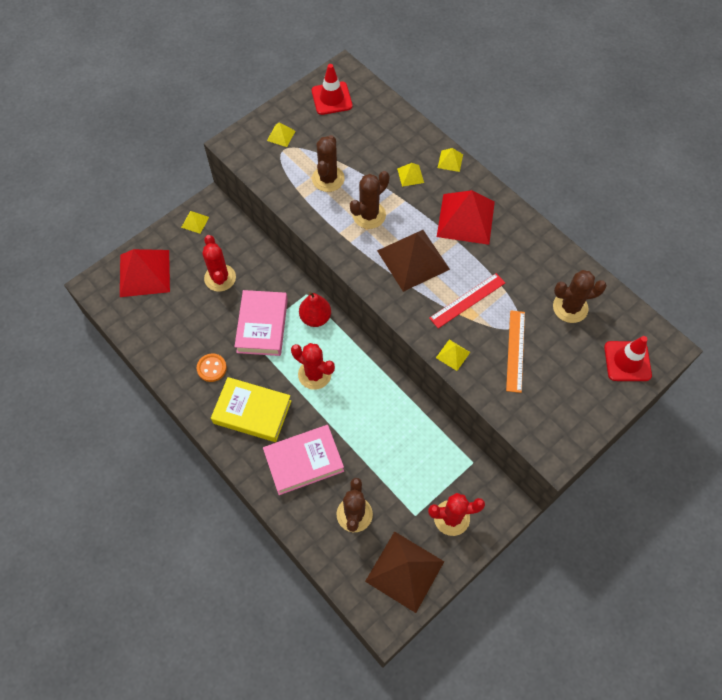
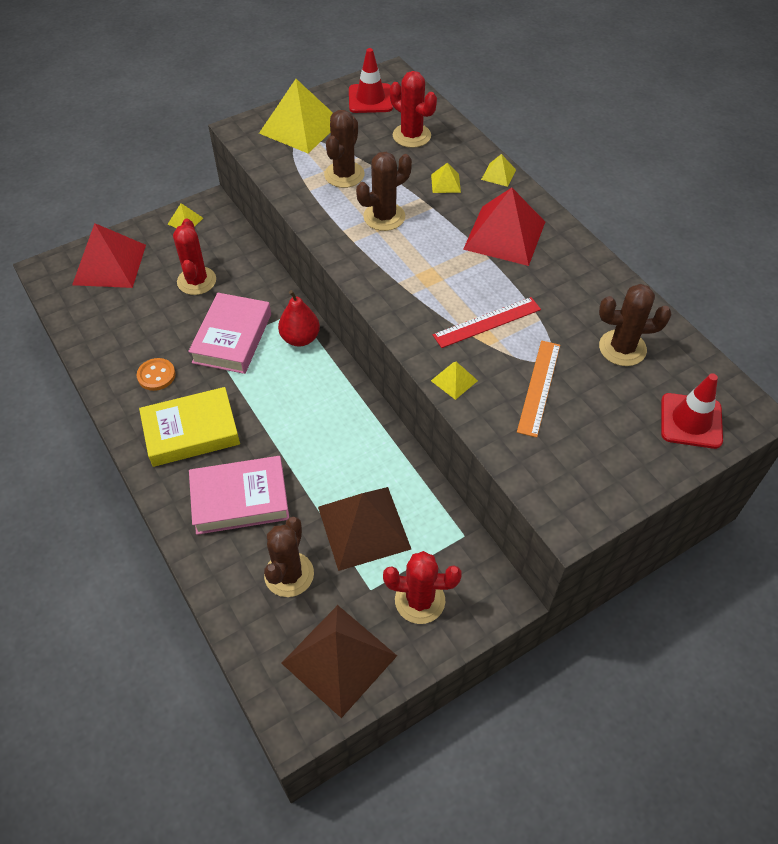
camera: 10 degrees right, 10 degrees down
(252, 412) = (191, 432): yellow book -> yellow book turned 45 degrees counterclockwise
(281, 135) = (300, 127): yellow pyramid -> yellow pyramid, size x2.26
(314, 374) = (282, 400): red cactus -> red cactus (411, 136)
(413, 260) = (427, 270): brown pyramid -> brown pyramid (363, 527)

